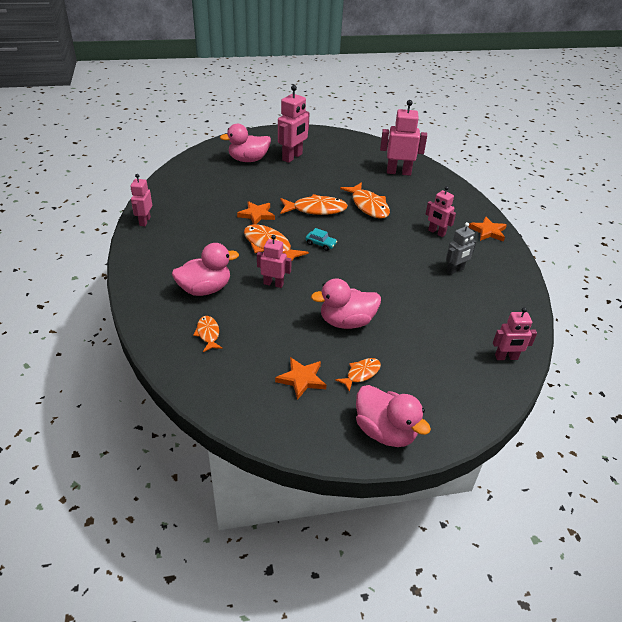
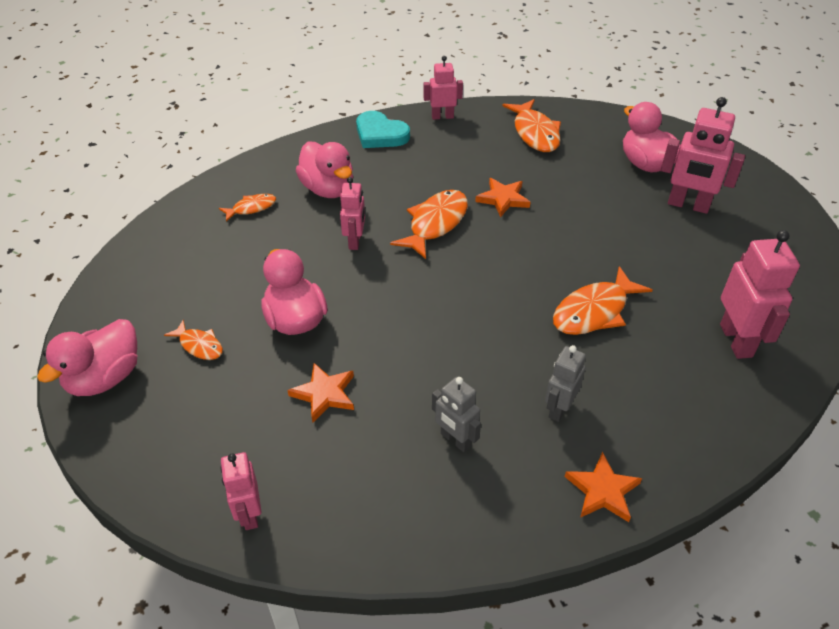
camera: 80 degrees right, 5 degrees up
(148, 253) = (380, 134): none -> turquoise heart
(302, 379) = (186, 293): orange star -> orange star (324, 394)
(316, 209) = (549, 253): orange fish -> orange fish (535, 133)
(320, 244) = (460, 271): turquoise car -> none
(436, 232) = (559, 408): pink robot -> grey robot

